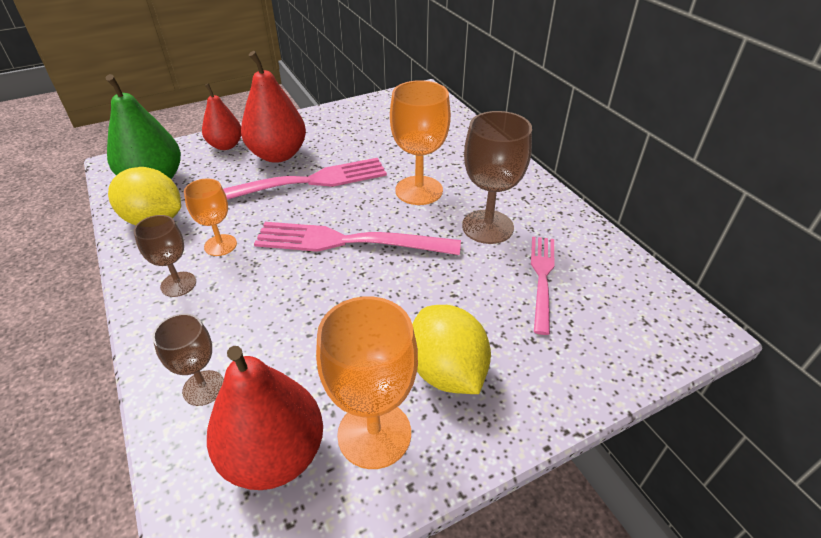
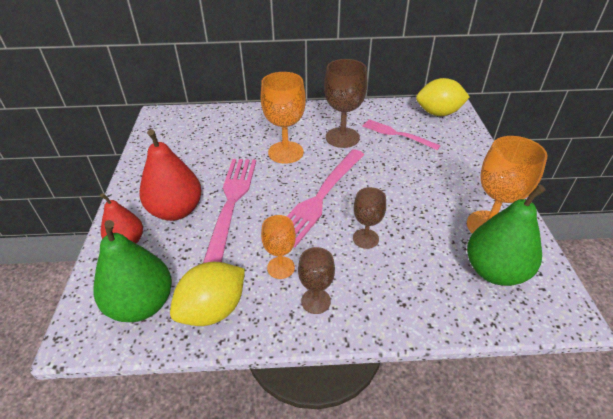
camera: 65 degrees left, 0 degrees up
(204, 388) = (433, 298): brown goblet -> brown goblet (365, 238)
(274, 455) = (494, 271): red pear -> green pear
(447, 371) = (452, 188): yellow lemon -> yellow lemon (438, 113)

